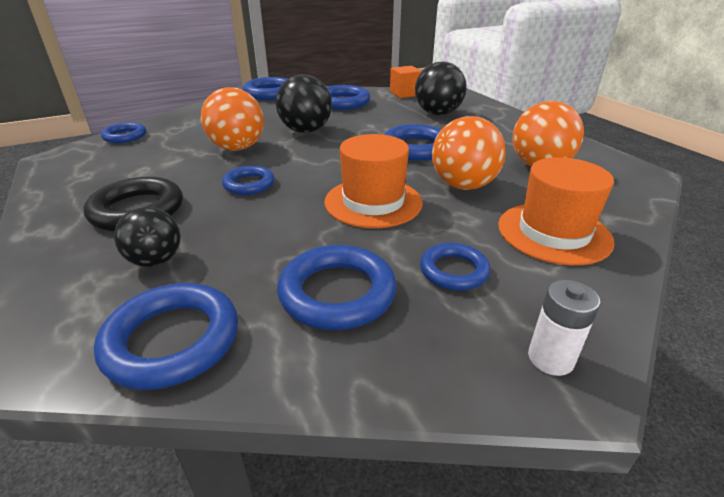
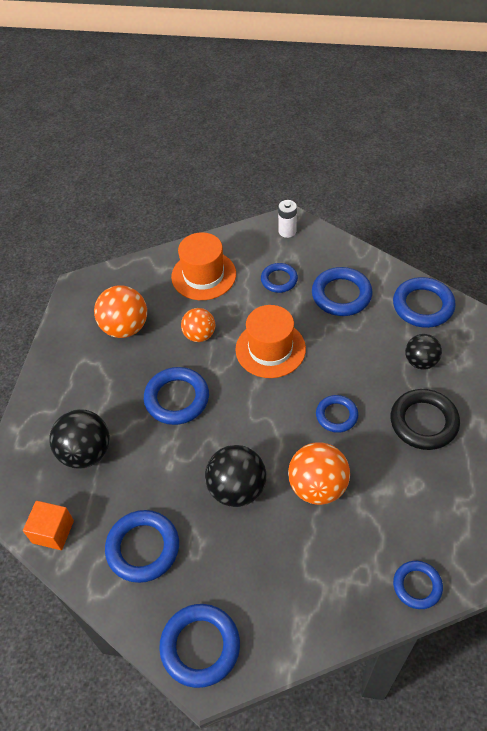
camera: 140 degrees left, 20 degrees up
(463, 185) = (199, 335): orange ball -> orange ball, size x0.65

